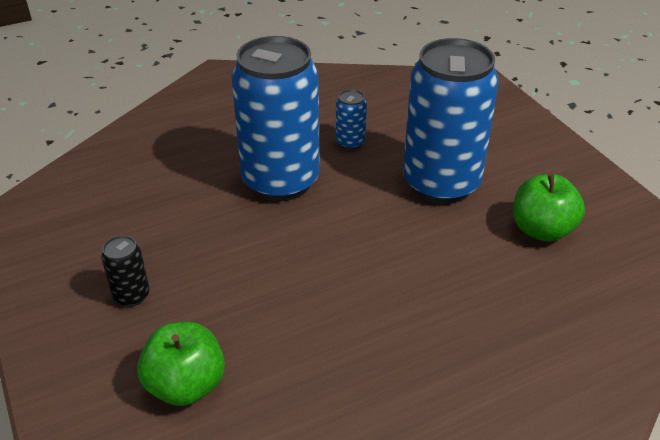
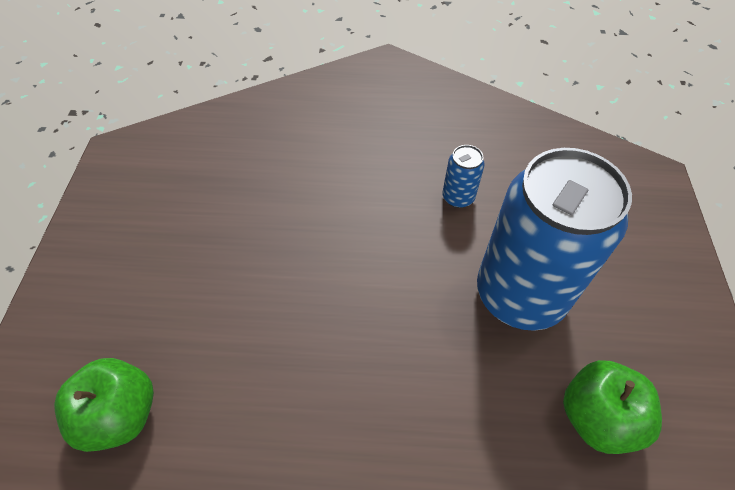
camera: 30 degrees right, 15 degrees up
(131, 296) = (148, 285): black can -> none
(280, 181) = (359, 215): blue can -> none

